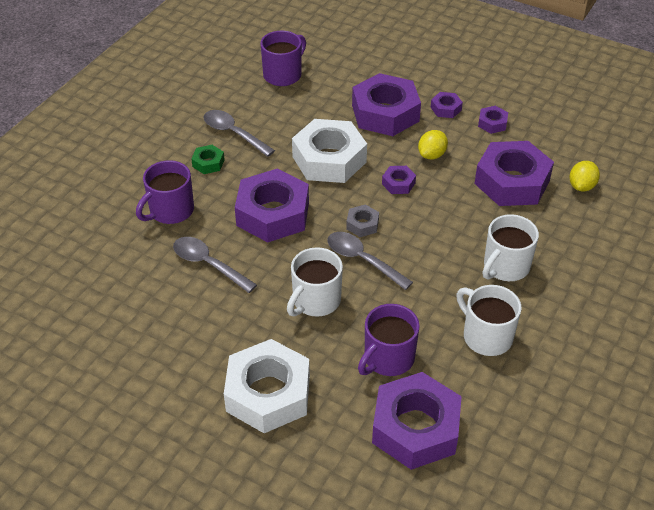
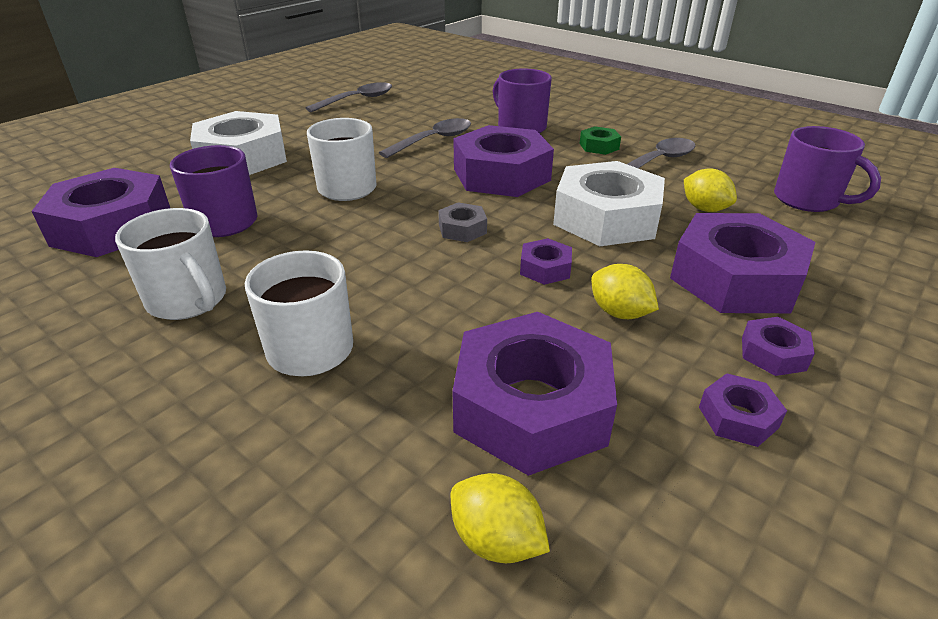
camera: 100 degrees right, 10 degrees down
(306, 117) = (704, 209): none -> yellow lemon
(362, 260) = (395, 222): grey spoon -> grey spoon (357, 100)
(486, 336) = (188, 300): white mug -> white mug turned 75 degrees clockwise

